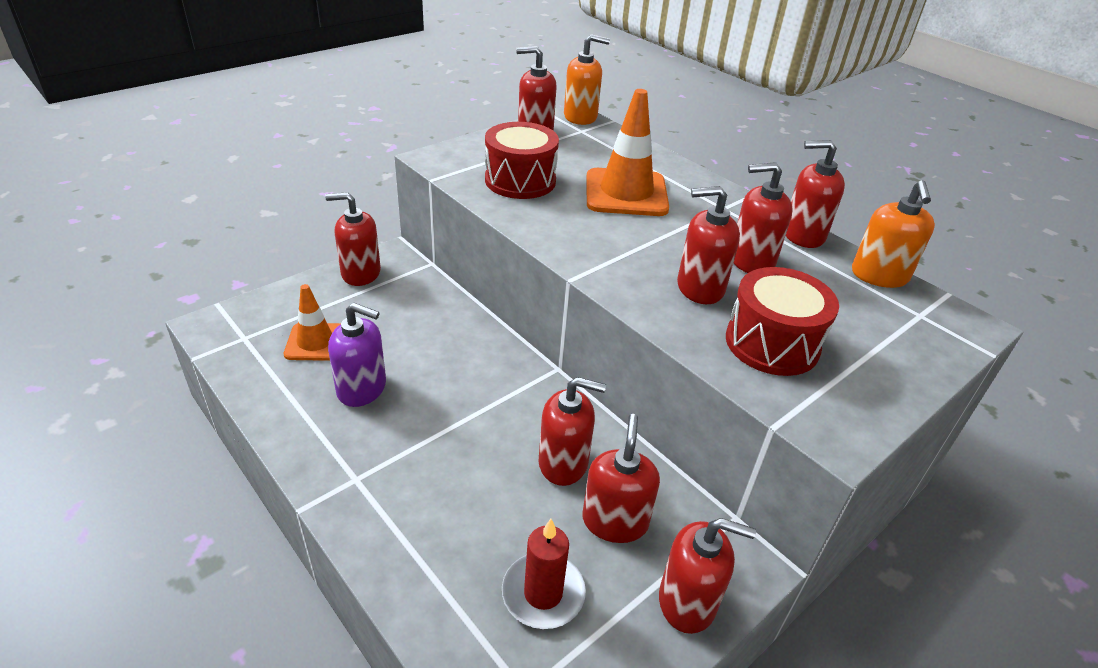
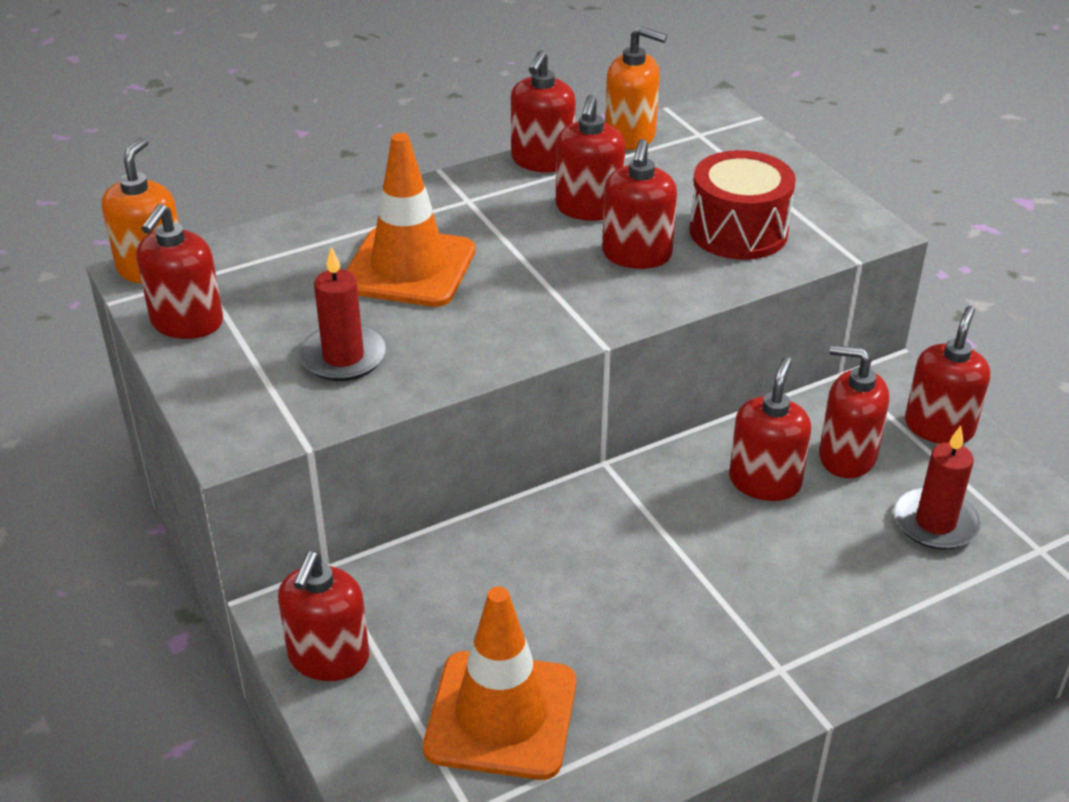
camera: 75 degrees left, 0 degrees up
(315, 342) = (501, 715): orange traffic cone -> orange traffic cone, size x1.61
(362, 388) = (615, 660): purple soap dispenser -> none
(520, 181) = (343, 357): red drum -> red candle

